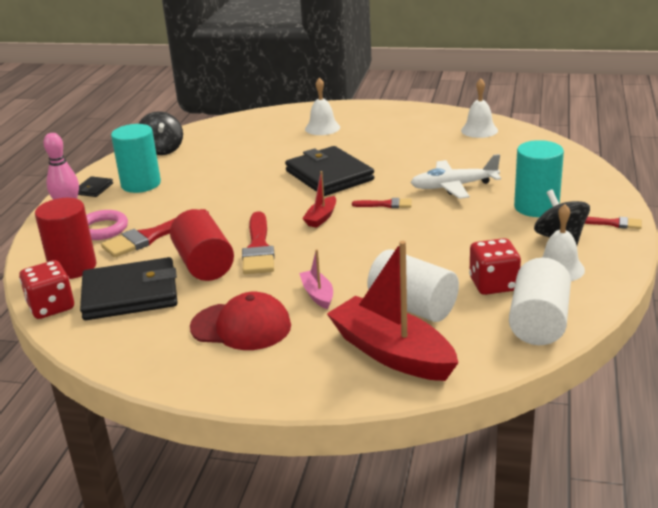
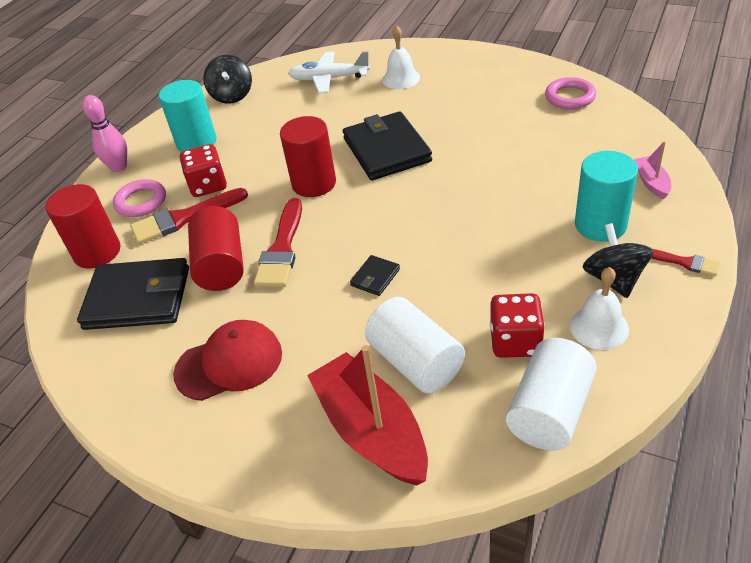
camera: 15 degrees right, 15 degrees up
(51, 307) = (60, 305): red dice -> red dice (208, 185)
(94, 189) = (151, 144): black wallet -> black wallet (375, 277)
(241, 326) = (229, 363): red cap -> red cap turned 45 degrees counterclockwise
(270, 202) = (314, 183): none -> red cylinder
(317, 295) = (321, 328): pink boat -> pink boat (651, 182)
(321, 218) = (359, 212): red boat -> none
(385, 204) = (433, 201): red brush -> none
(453, 186) = (515, 181): white plane -> white plane (329, 79)
(479, 130) = (570, 97): white bell -> pink ring

